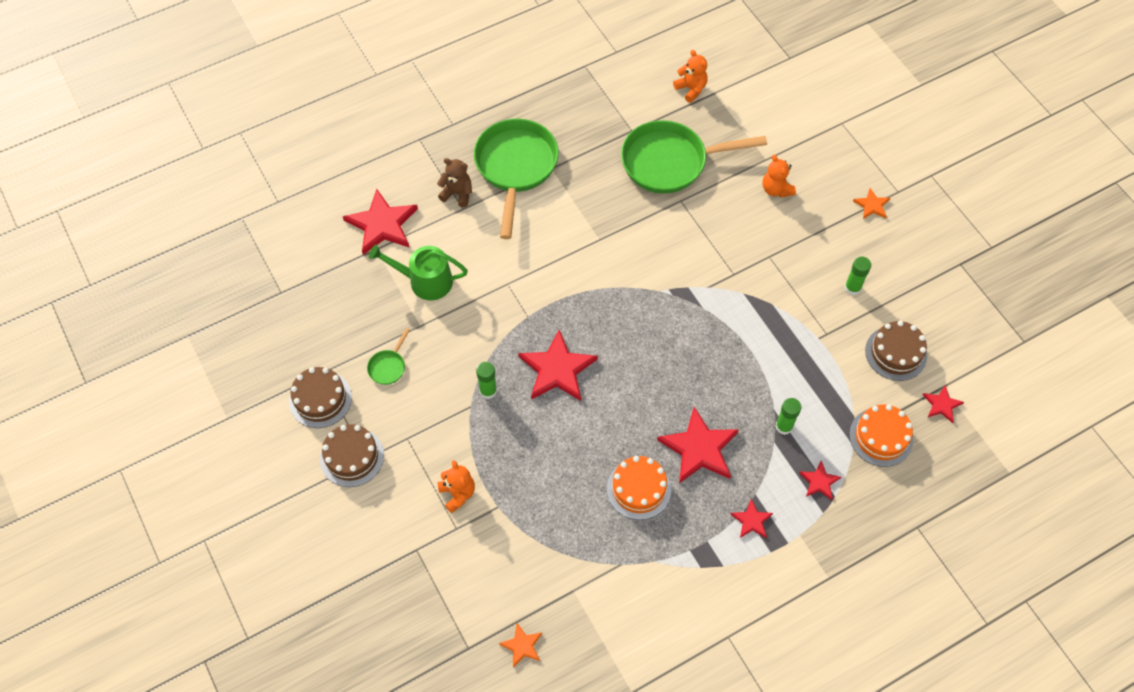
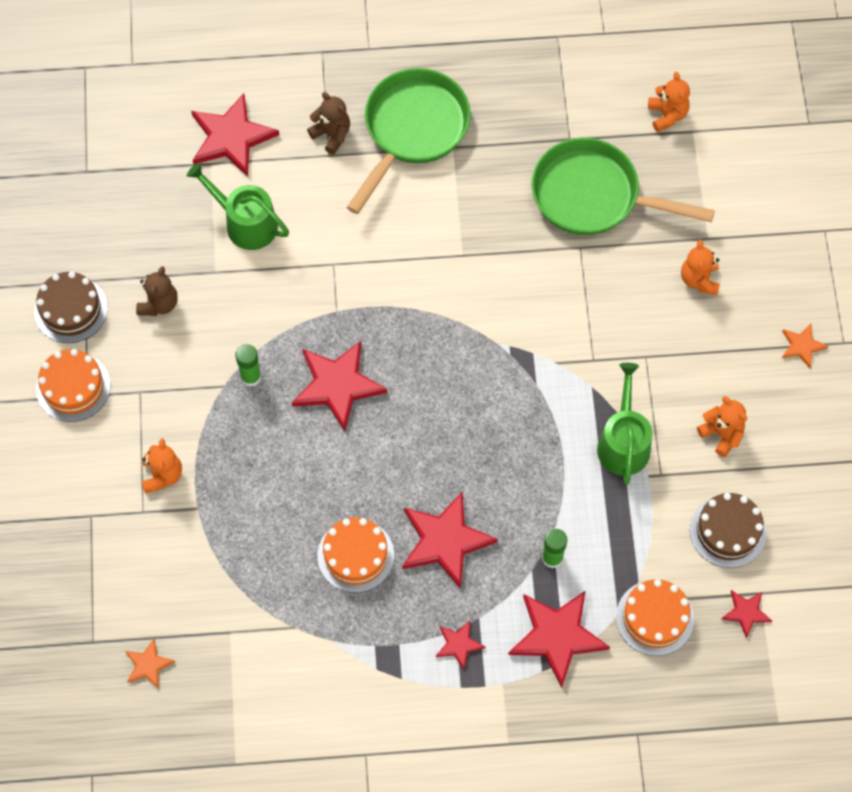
camera: 25 degrees right, 5 degrees up
(352, 457) = (73, 387): brown cake -> orange cake
(388, 366) = (159, 304): green pan -> brown teddy bear
(788, 323) = (623, 443): none -> green watering can
(819, 481) = (557, 636): red star -> red star, size x1.99
(852, 288) = (722, 434): green glue stick -> orange teddy bear

